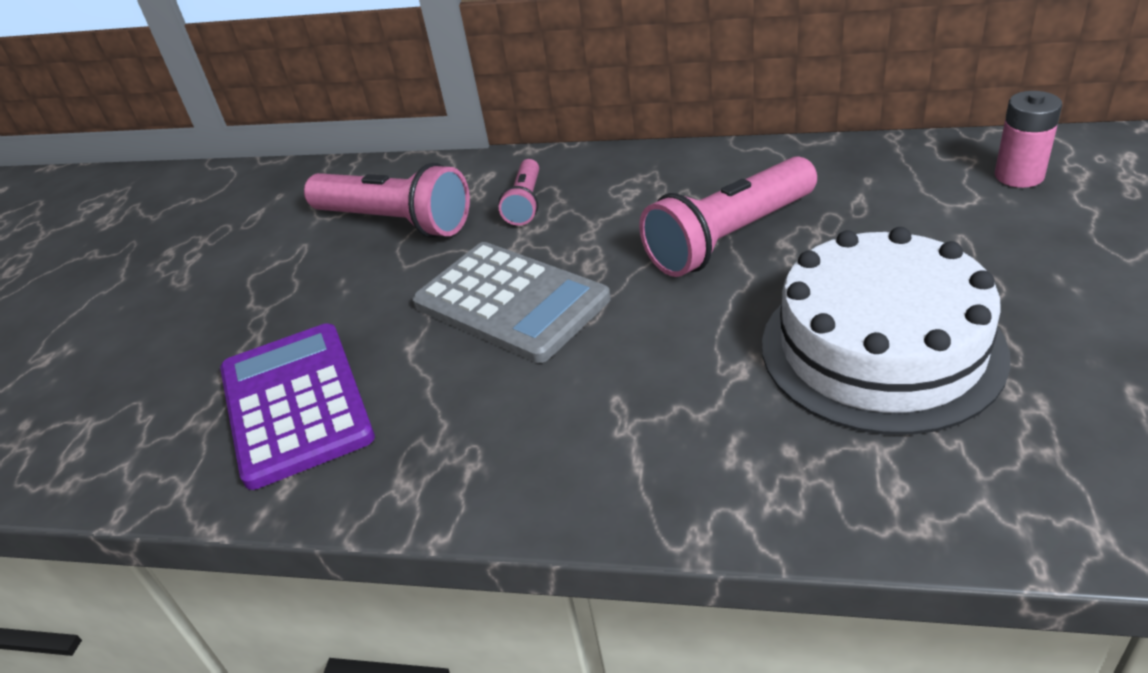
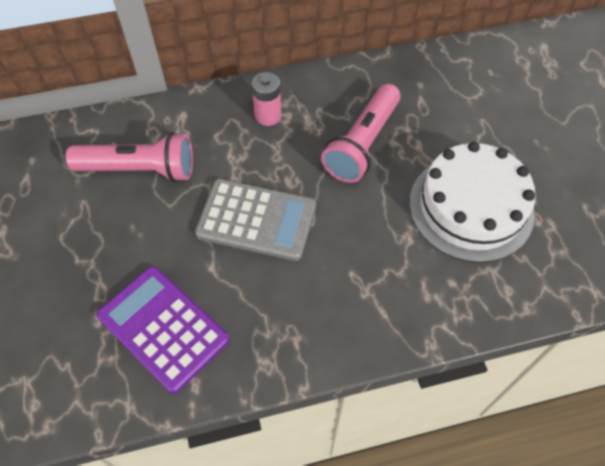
camera: 30 degrees left, 20 degrees up
(525, 203) = (222, 137): pink flashlight -> none
(1019, 176) = (496, 70): pink battery -> pink battery (268, 115)

